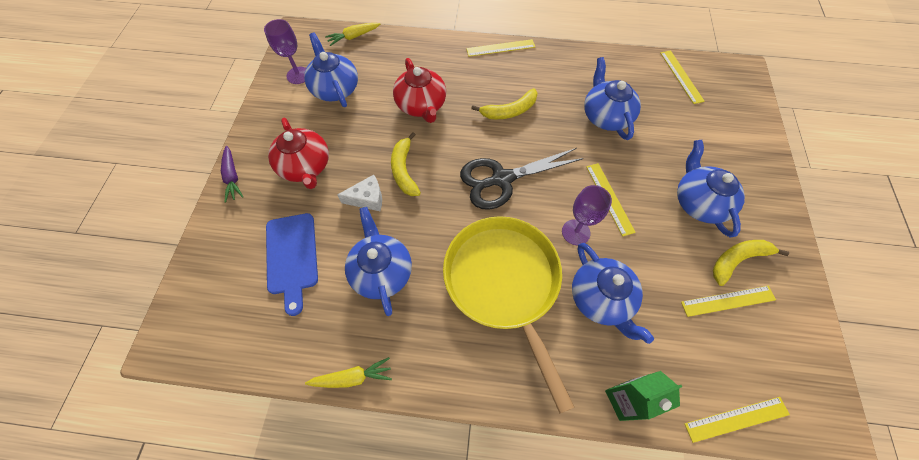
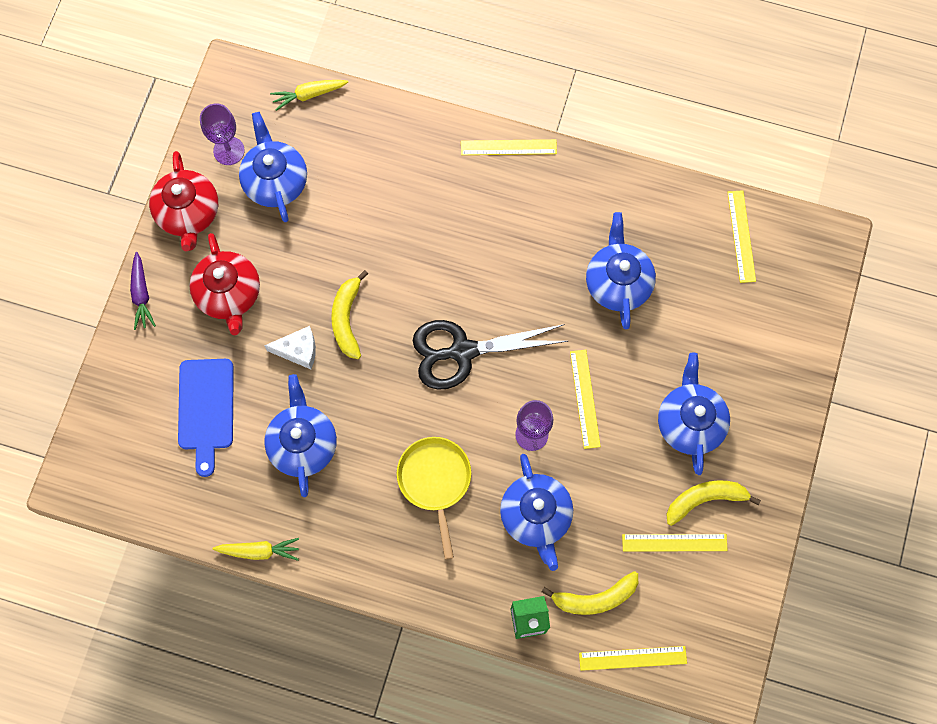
camera: 10 degrees right, 10 degrees up
(421, 105) = (384, 227): red teapot -> red teapot (188, 213)
(504, 284) = (435, 481): yellow pan -> yellow pan, size x0.58
(509, 111) = (496, 254): yellow banana -> yellow banana (595, 598)

